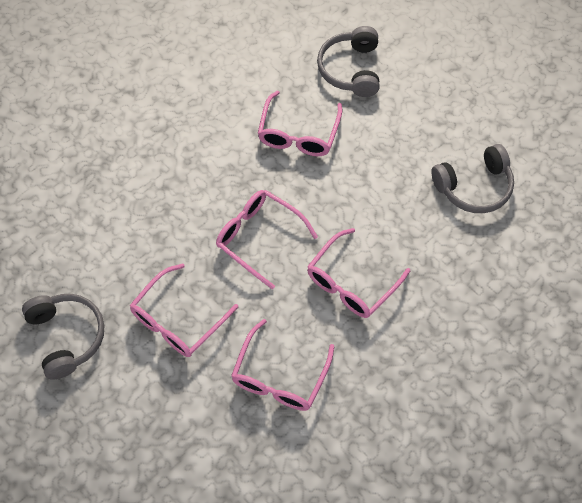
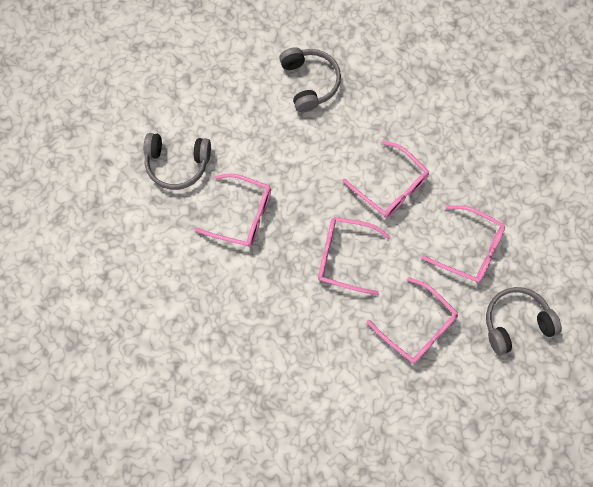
camera: 85 degrees left, 10 degrees up
(67, 337) = (429, 422): grey headphones -> grey headphones (516, 322)
(258, 237) = (344, 256): pink glasses -> pink glasses turned 60 degrees clockwise

